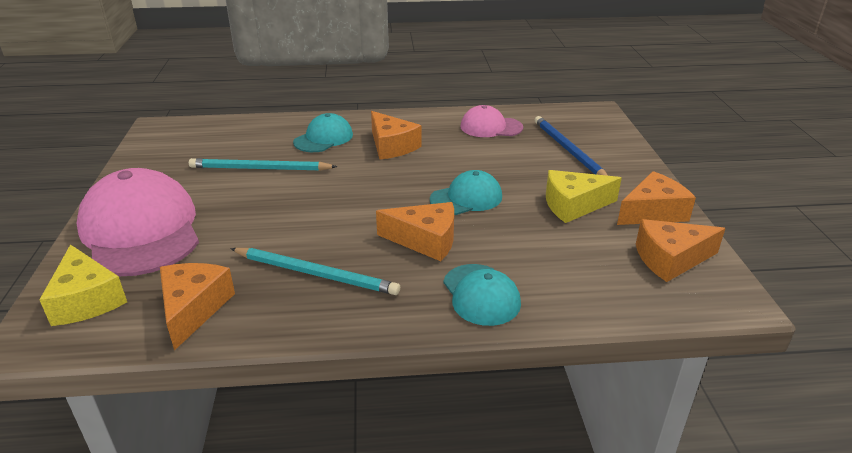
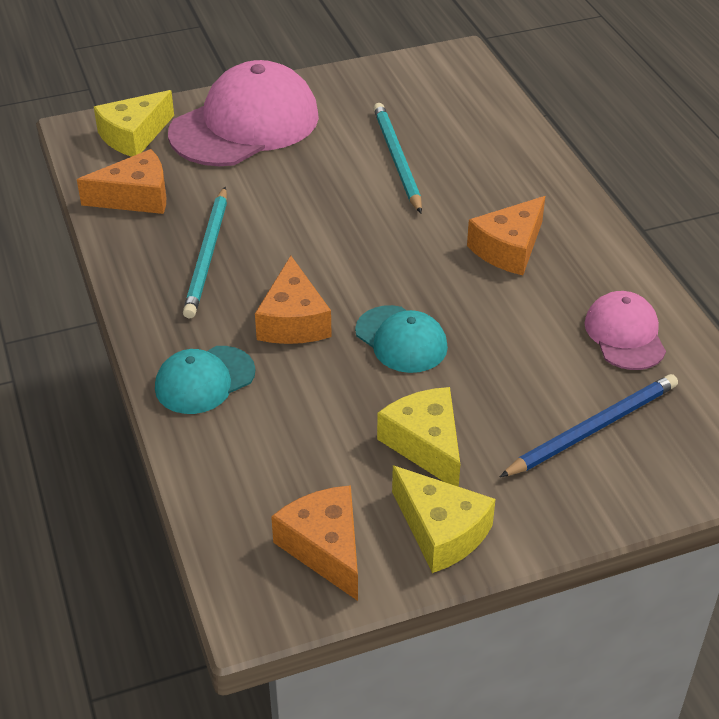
camera: 75 degrees right, 10 degrees up
(323, 138) = (498, 186): turquoise cap -> none
(653, 212) = (441, 531): orange cheese -> yellow cheese

